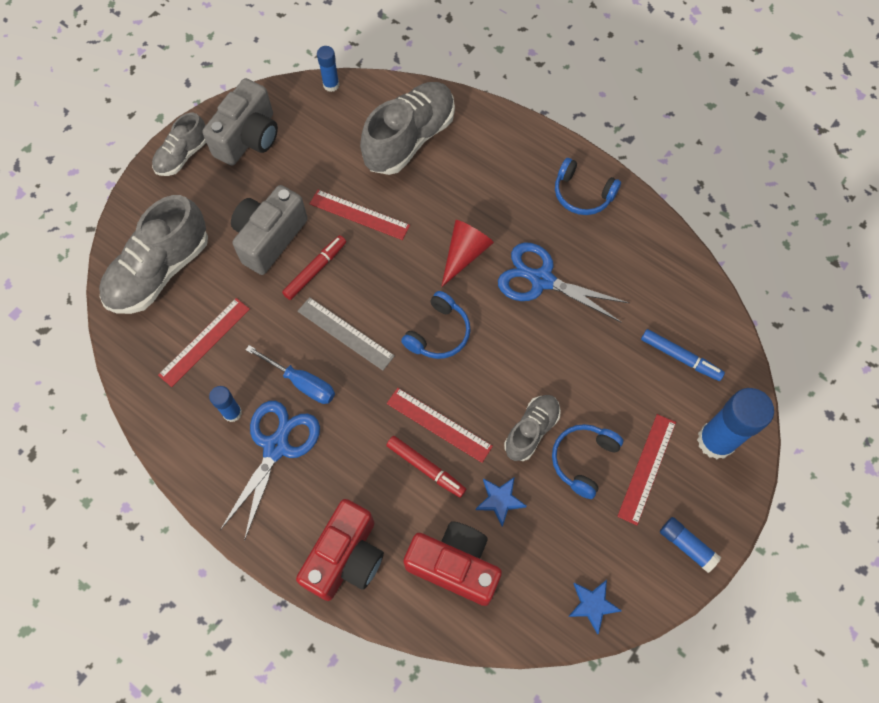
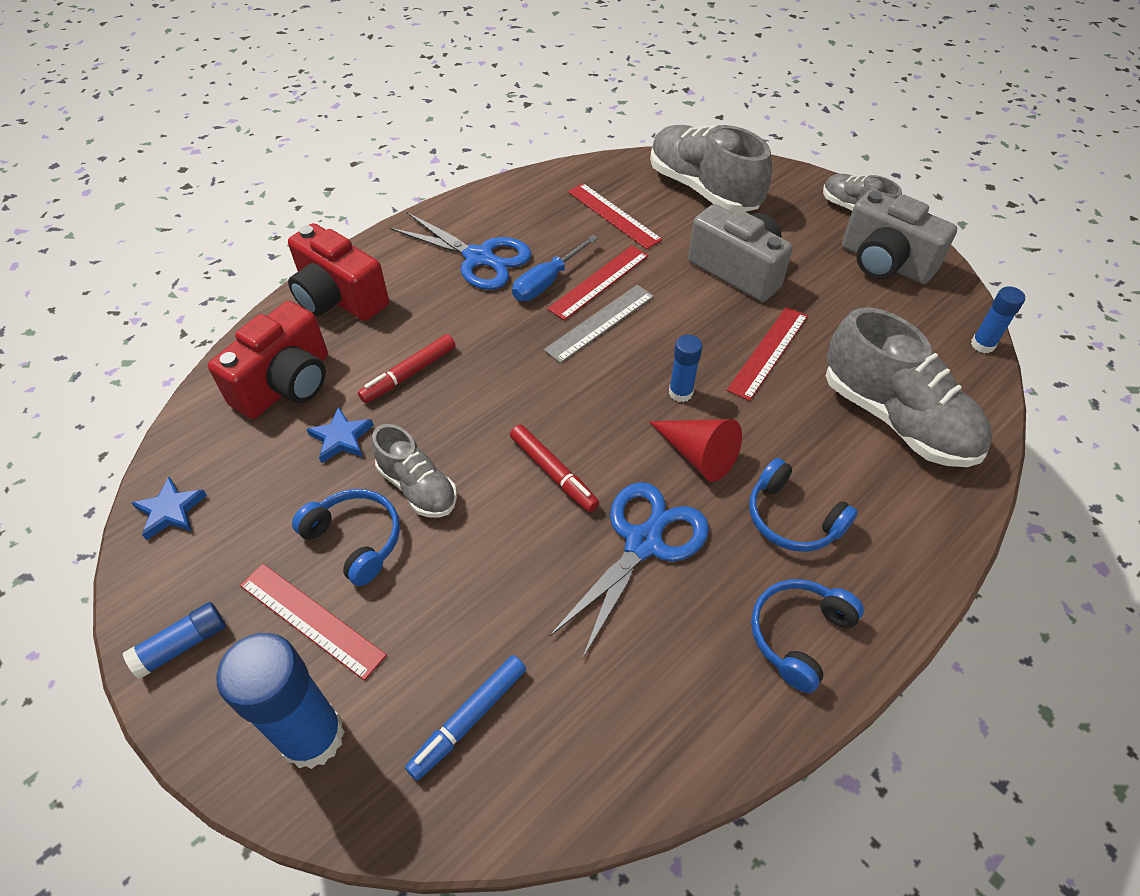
camera: 100 degrees right, 15 degrees down
(232, 413) = (527, 230): blue glue stick -> blue glue stick (680, 393)
(315, 270) = (690, 305): red marker -> red marker (553, 473)
(439, 333) = (581, 410): blue headphones -> blue headphones (792, 518)
(439, 424) = (458, 393): red ruler -> red ruler (599, 282)

